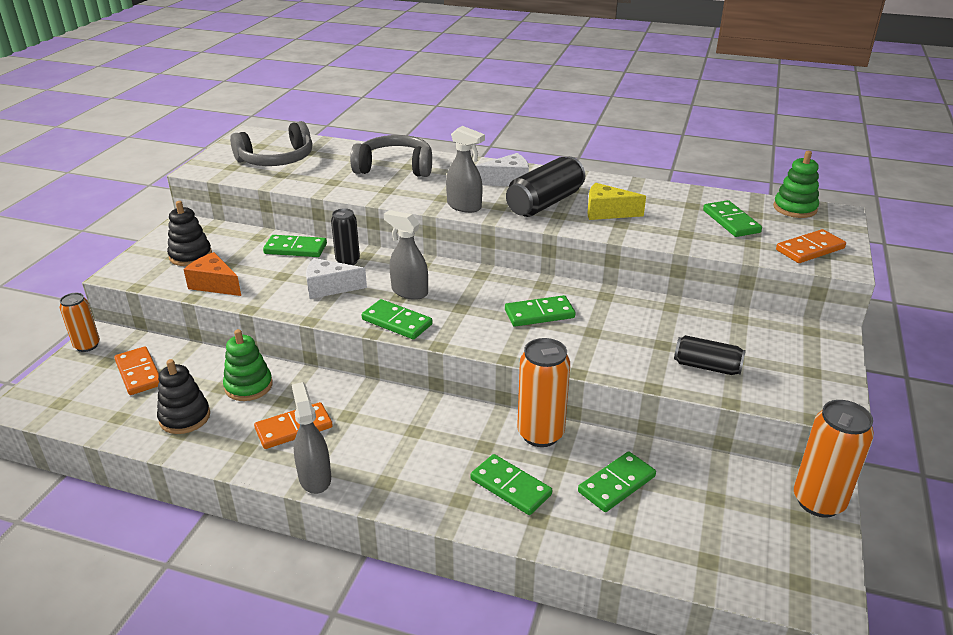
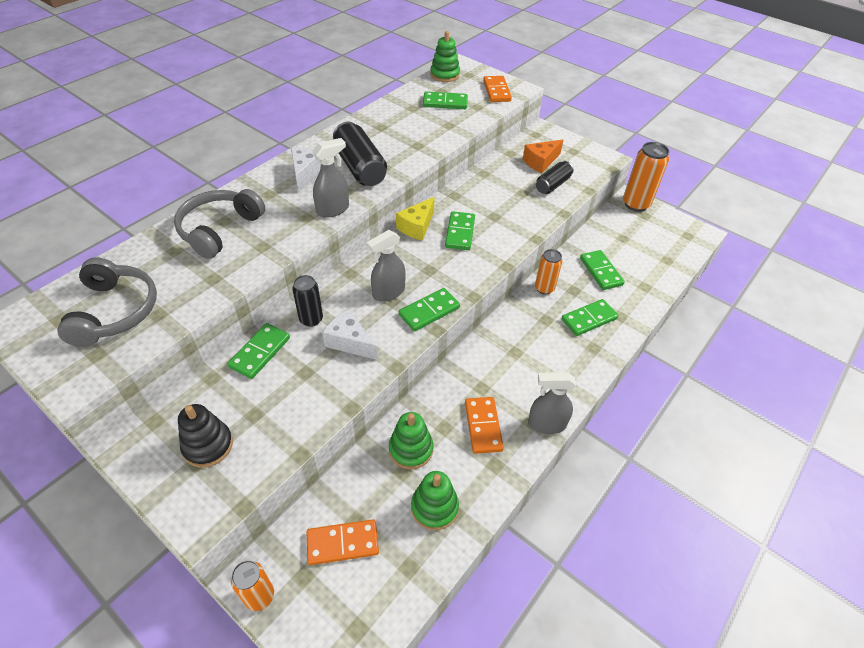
camera: 70 degrees left, 15 degrees up
(185, 417) = (434, 507): black stacking toy -> green stacking toy
(214, 284) = (287, 431): orange cheese -> orange cheese (540, 162)
(329, 288) = (349, 342): white cheese -> white cheese turned 105 degrees clockwise
(540, 434) = (544, 288): orange can -> orange can, size x0.62
(607, 212) = (396, 145): yellow cheese -> yellow cheese (417, 226)

